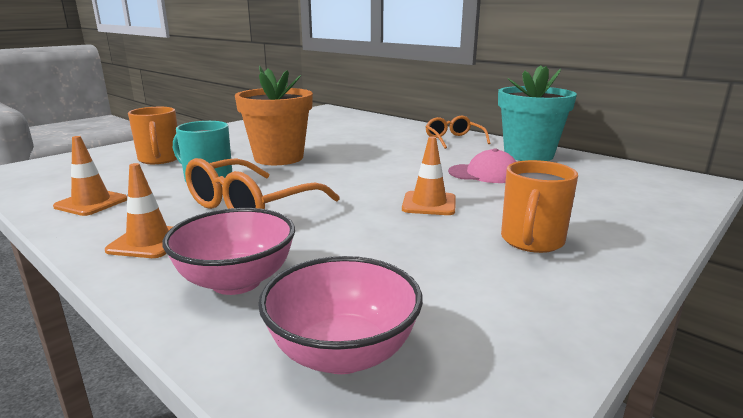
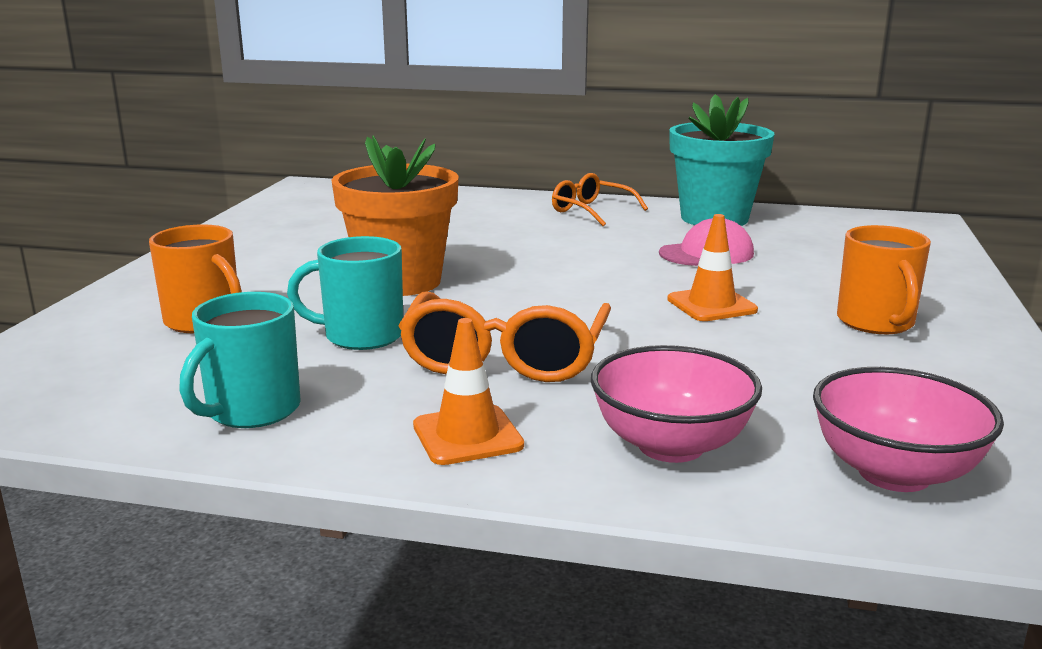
camera: 30 degrees left, 0 degrees up
(91, 203) = (251, 411): orange traffic cone -> turquoise mug

